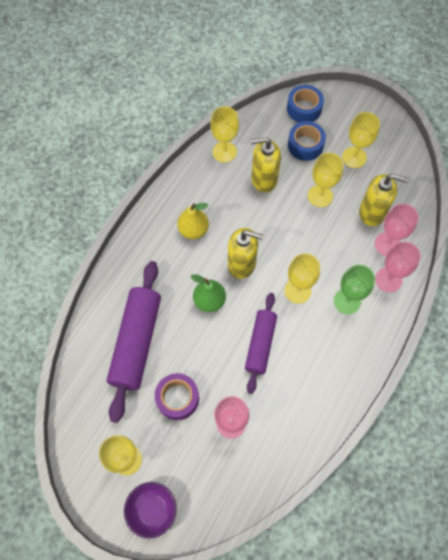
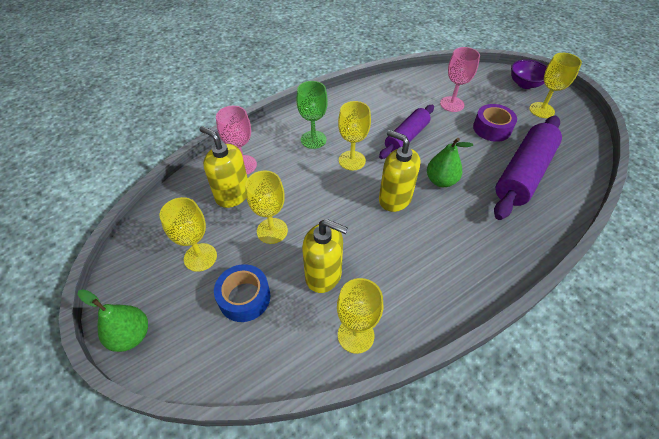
camera: 155 degrees left, 15 degrees down
(193, 230) = (435, 250): yellow pear -> none
(304, 109) = (205, 355): blue tape -> none
(353, 101) = (131, 335): none -> green pear
(388, 280) = (266, 141): pink goblet -> none

